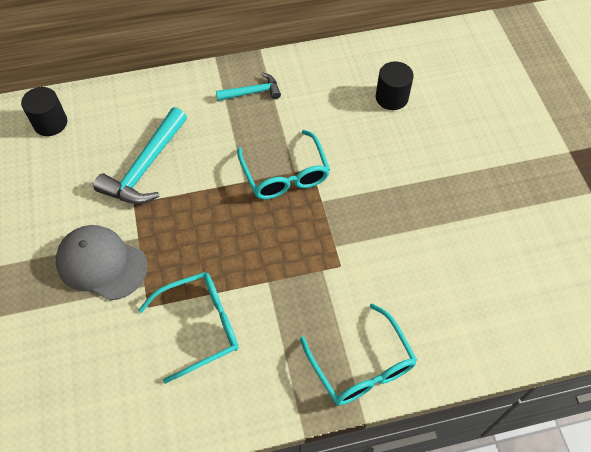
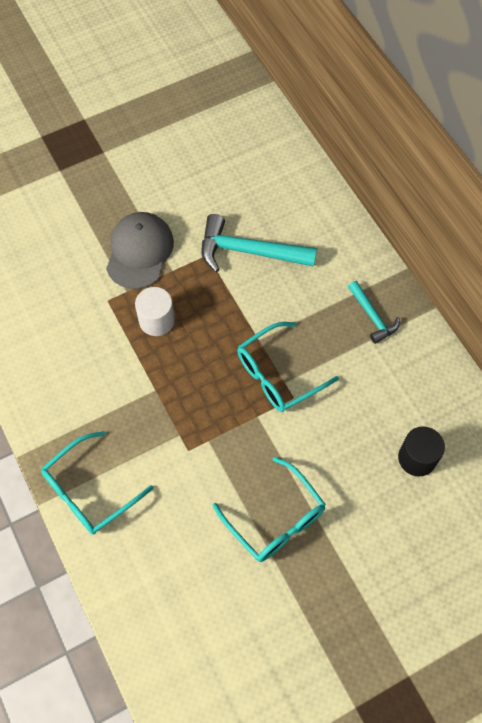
camera: 75 degrees right, 5 degrees up
(50, 123) = (273, 159): black cylinder -> none
(190, 264) = (156, 320): none -> white cylinder
(200, 326) = (98, 347): turquoise glasses -> turquoise glasses (275, 519)

